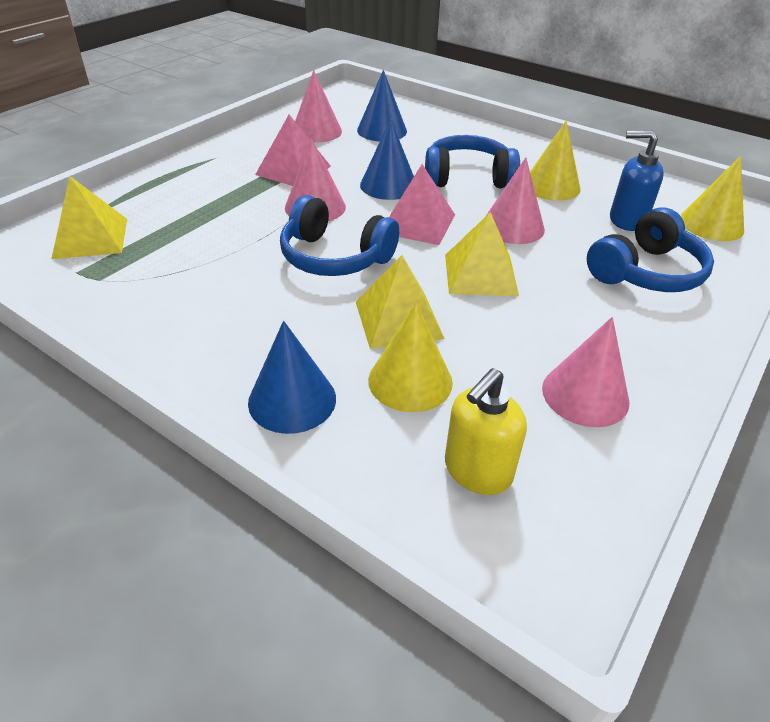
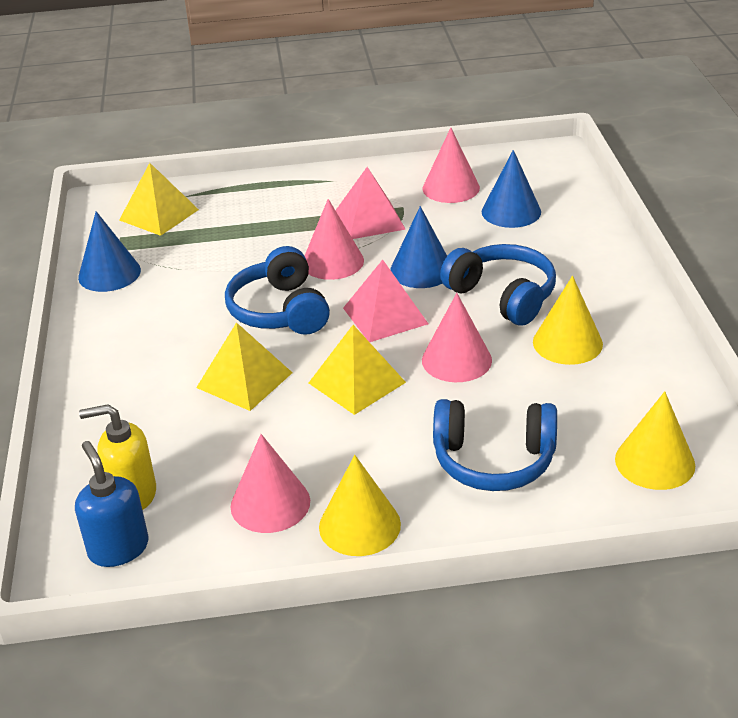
camera: 50 degrees right, 5 degrees down
(292, 400) = (108, 390): blue cone -> blue cone (109, 273)
(410, 381) = (185, 422): yellow cone -> yellow cone (359, 525)
(626, 220) = (573, 411): blue soap dispenser -> blue soap dispenser (118, 548)

